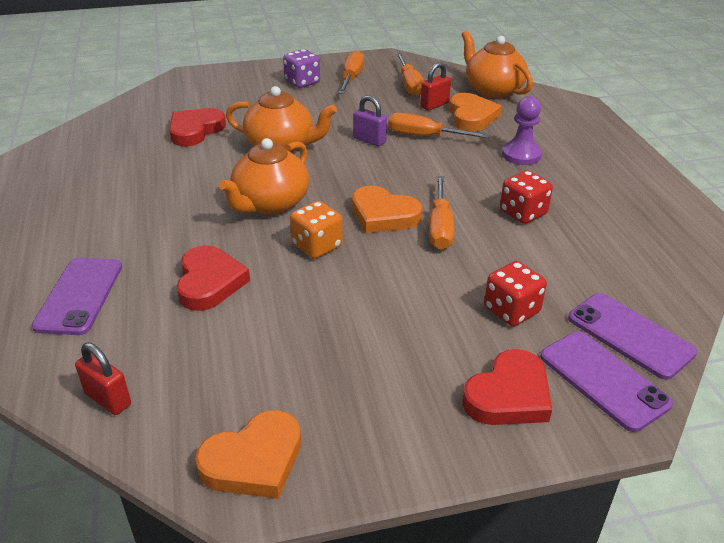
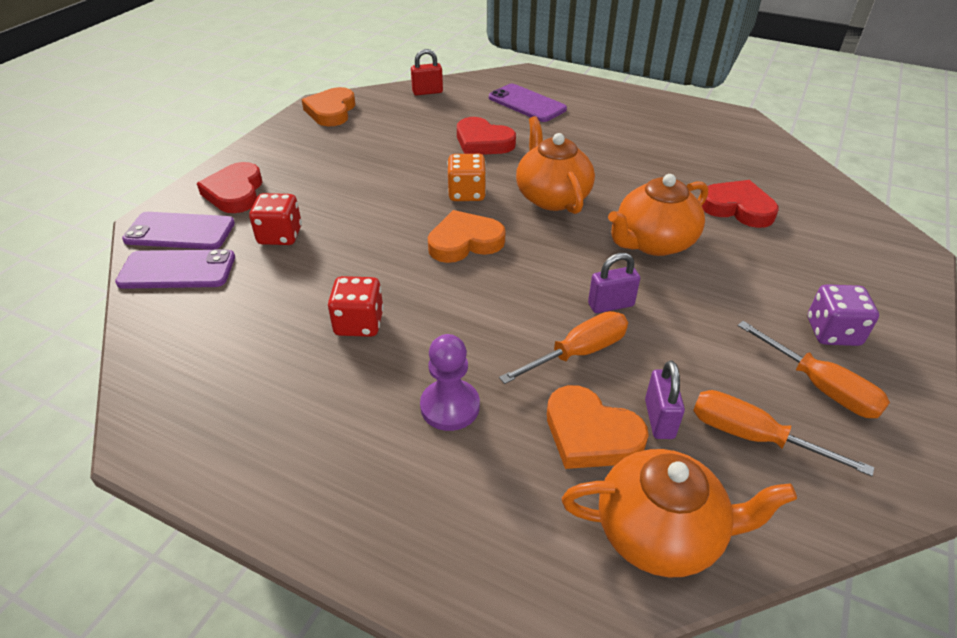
camera: 130 degrees right, 5 degrees up
(195, 130) = (737, 208): red heart -> red heart turned 45 degrees counterclockwise
(434, 105) = (659, 419): red padlock -> purple padlock
(440, 227) = (408, 261): orange screwdriver -> none

